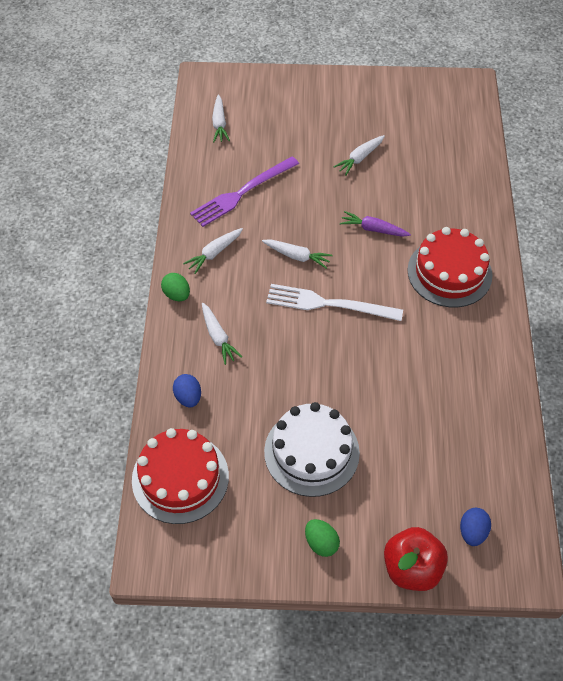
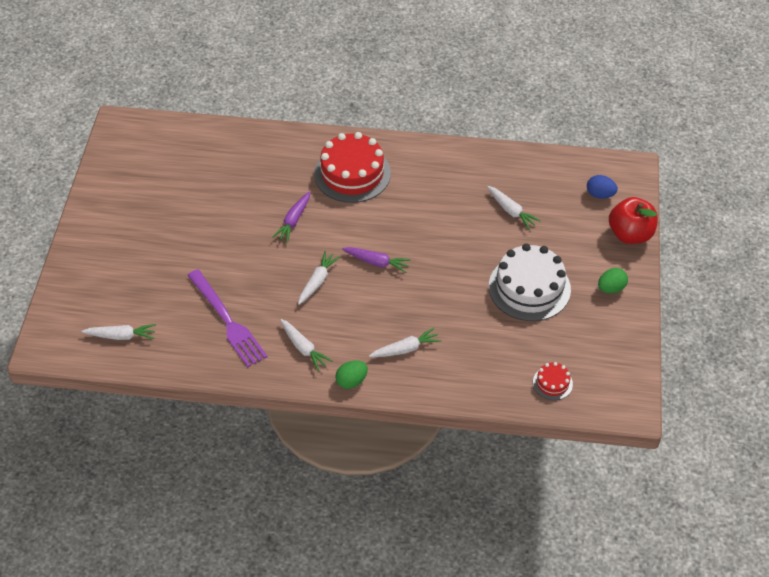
camera: 85 degrees left, 5 degrees down
(180, 478) = (552, 383): red cake -> red cake, size x0.46
(188, 397) = (470, 375): blue egg -> none
(328, 304) = (376, 262): white fork -> purple carrot
(360, 158) = (200, 221): white carrot -> white carrot (511, 211)

